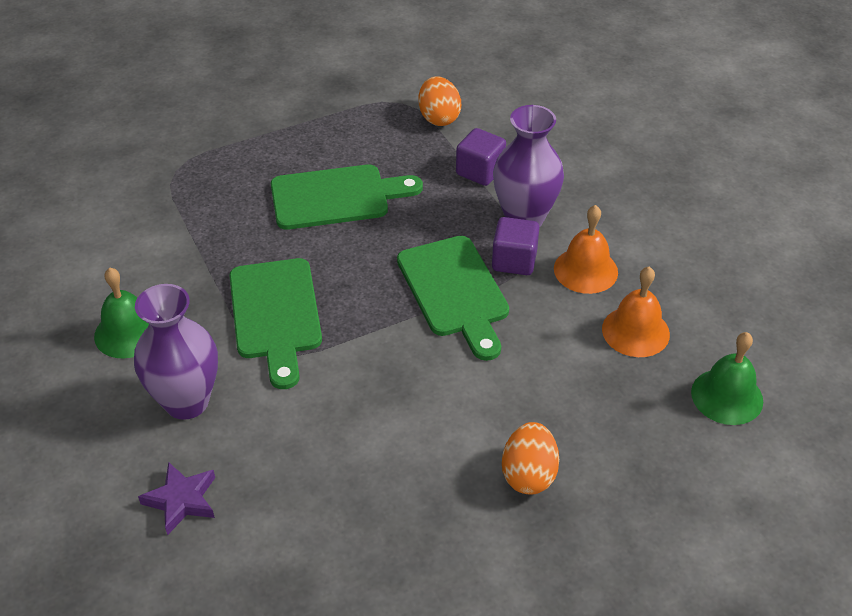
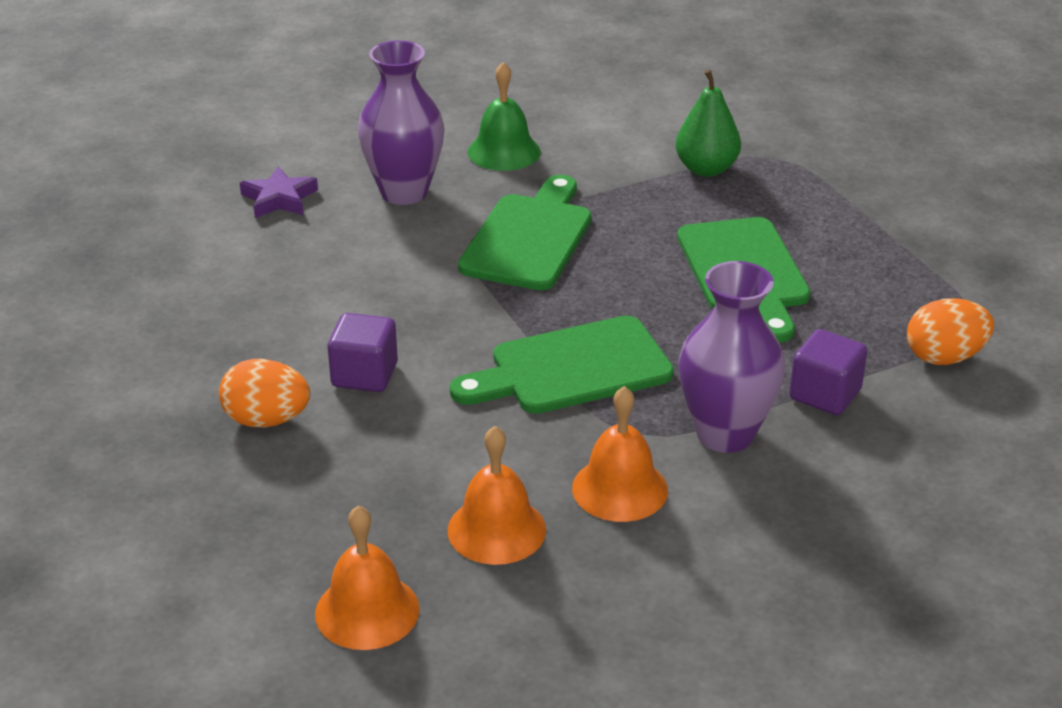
camera: 90 degrees right, 10 degrees down
(186, 208) = (706, 169): none -> green pear
(275, 315) = (529, 238): green cutting board -> green cutting board turned 120 degrees clockwise
(514, 261) = (634, 421): purple cube -> purple cube (364, 375)
(727, 396) = (367, 611): green bell -> orange bell

